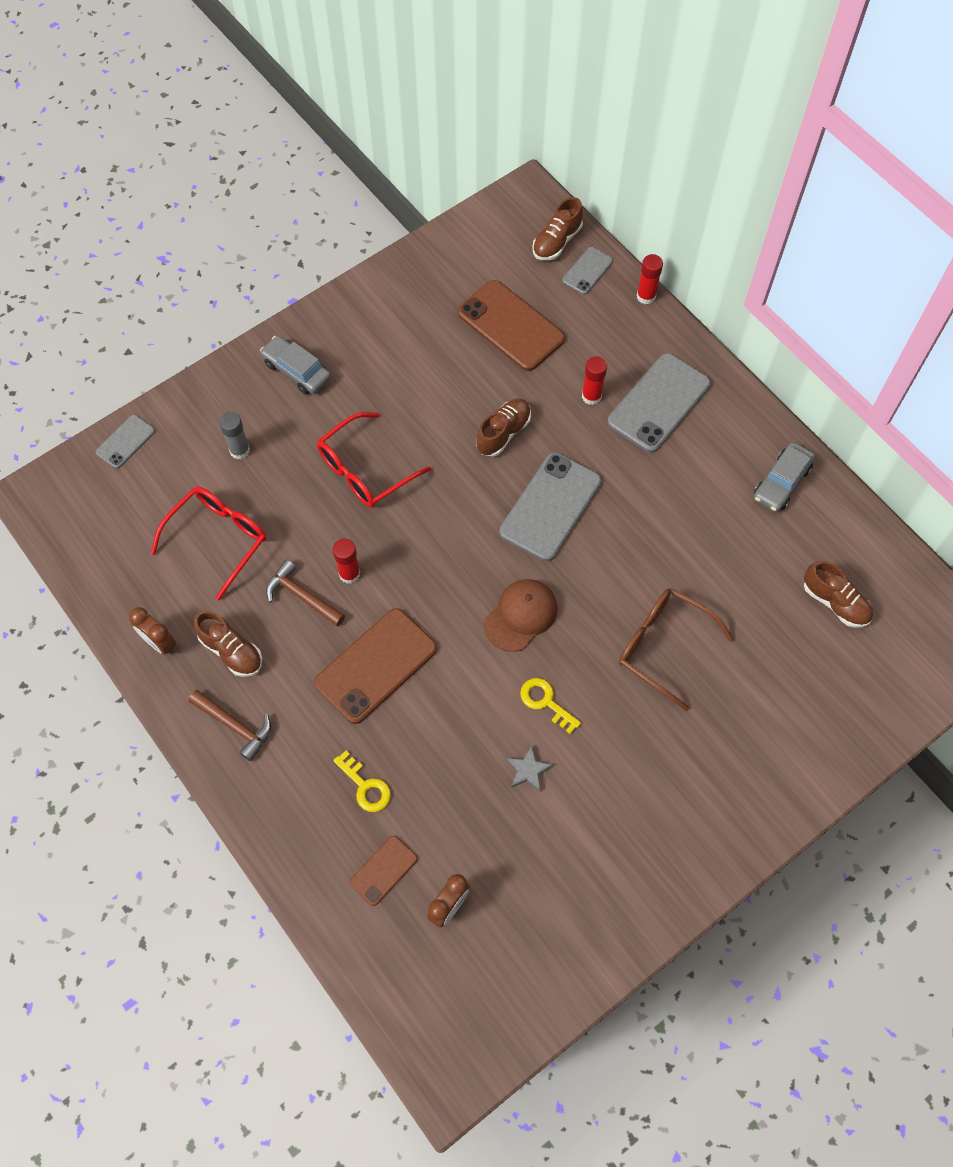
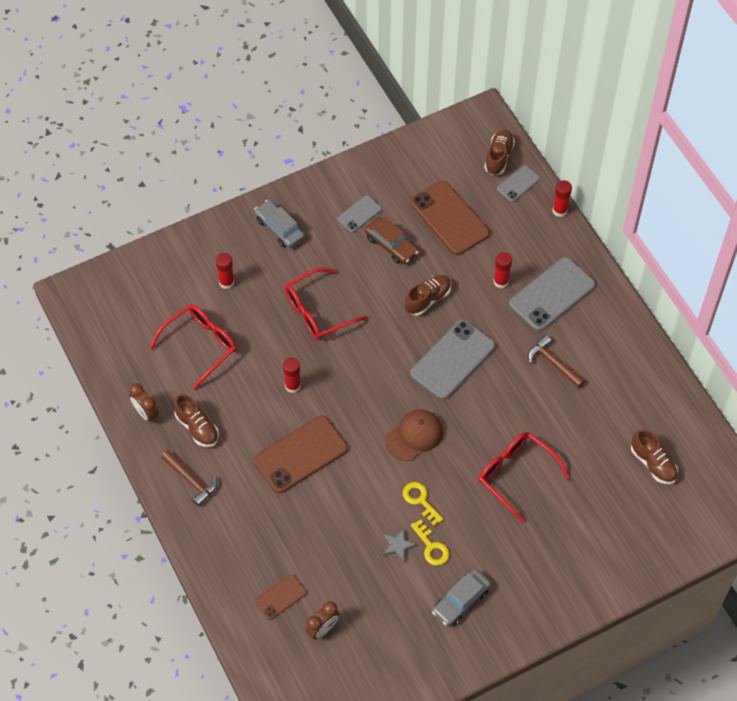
camera: 10 degrees right, 5 degrees down
(125, 442) = (143, 263): grey phone -> grey phone (359, 214)
(239, 450) = (226, 282): grey glue stick -> red glue stick
(302, 596) = (255, 396): brown hammer -> brown hammer (553, 363)
(365, 786) = (278, 538): yellow key -> yellow key (431, 547)
(443, 371) = (391, 245): none -> brown car
(556, 242) = (498, 157): brown shoe -> brown shoe turned 150 degrees clockwise
(664, 647) = (516, 475): brown glasses -> red glasses
(781, 482) = (633, 369): grey car -> grey car (461, 601)

